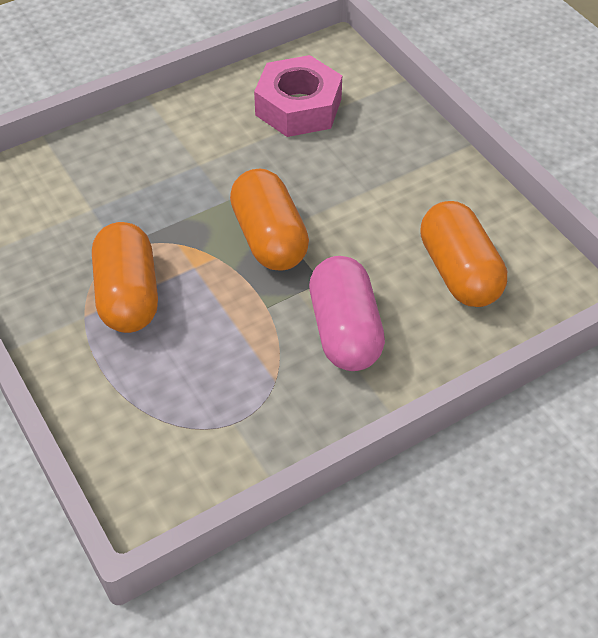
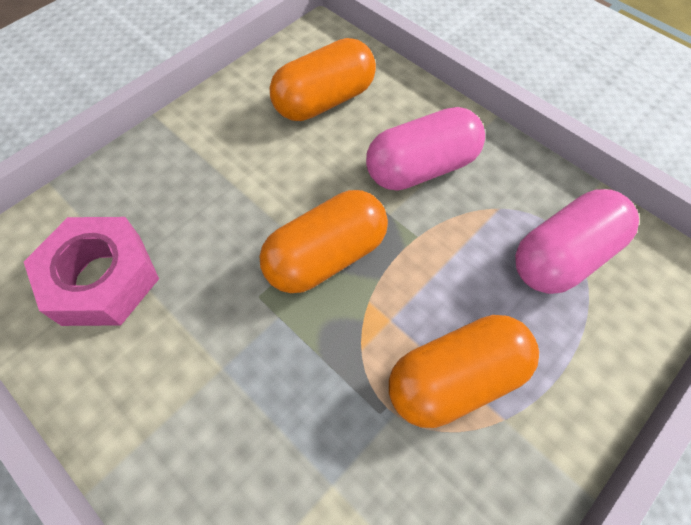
camera: 105 degrees left, 10 degrees up
(203, 413) = (563, 256): none -> pink capsule

